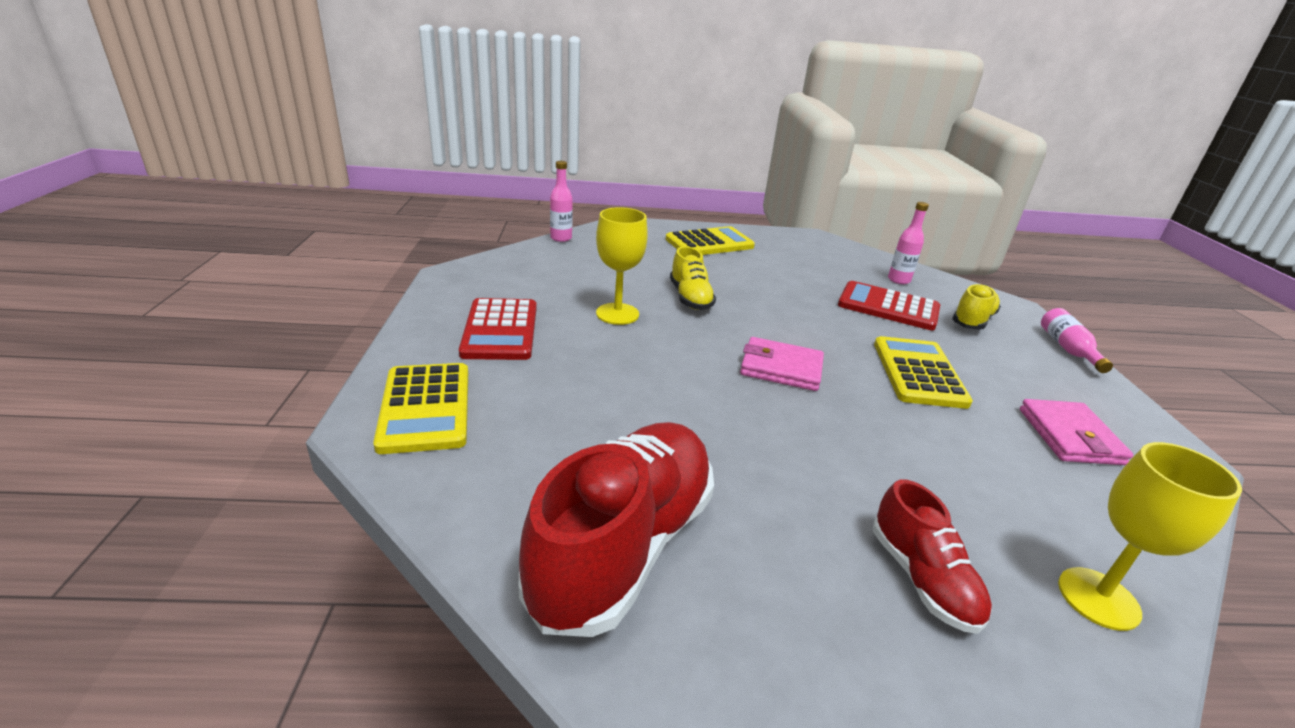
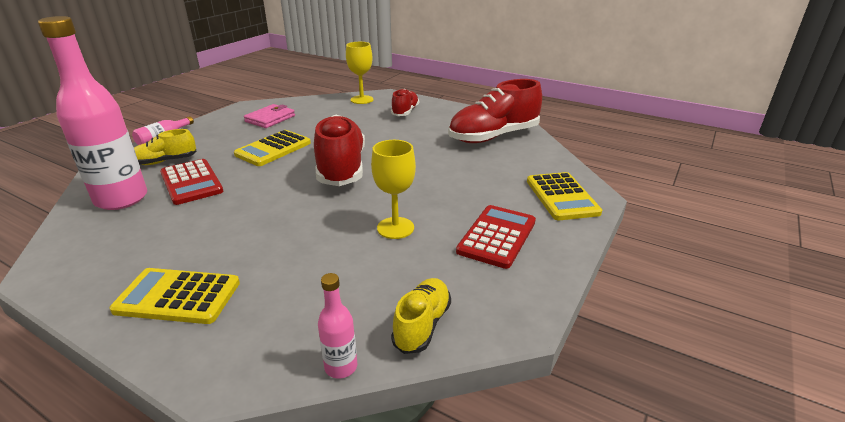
camera: 145 degrees left, 0 degrees up
(425, 408) = (562, 197): yellow calculator -> yellow calculator turned 150 degrees clockwise
(690, 298) = (319, 227): yellow shoe -> yellow shoe (422, 325)
(781, 368) = (341, 168): pink wallet -> red shoe
(898, 280) = (121, 199): pink bottle -> pink bottle, size x2.32

